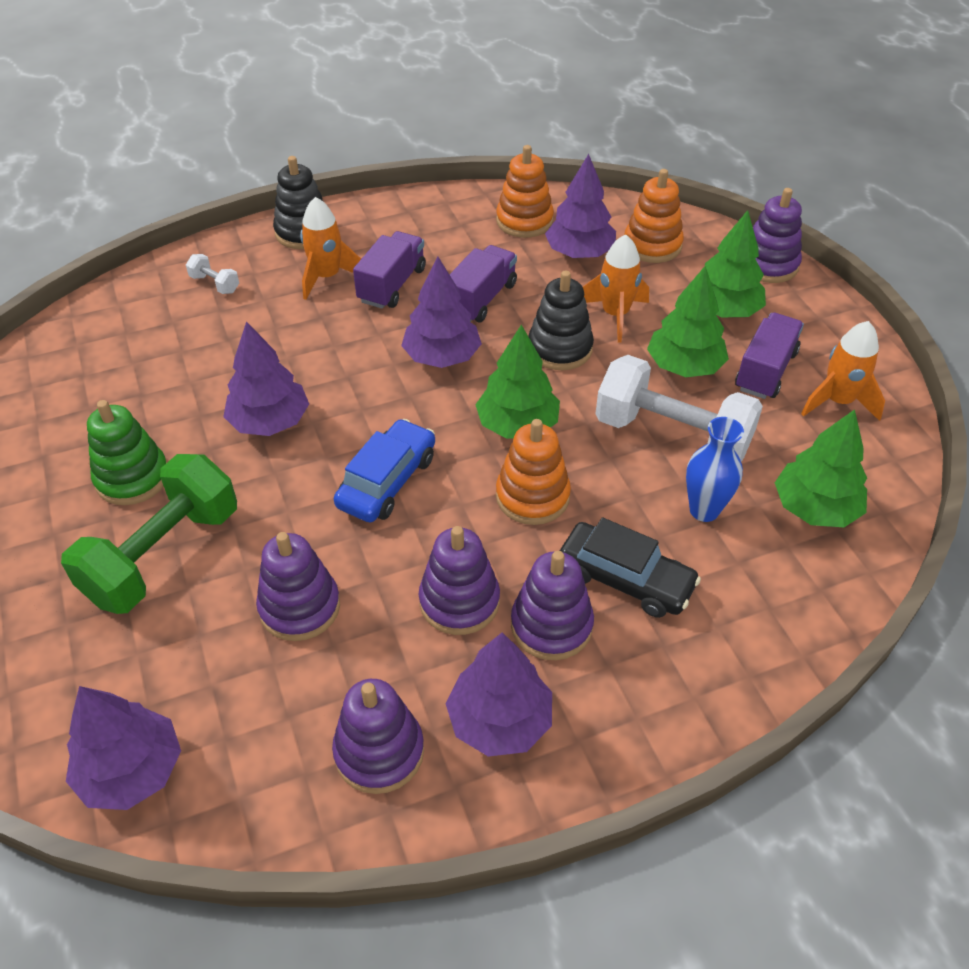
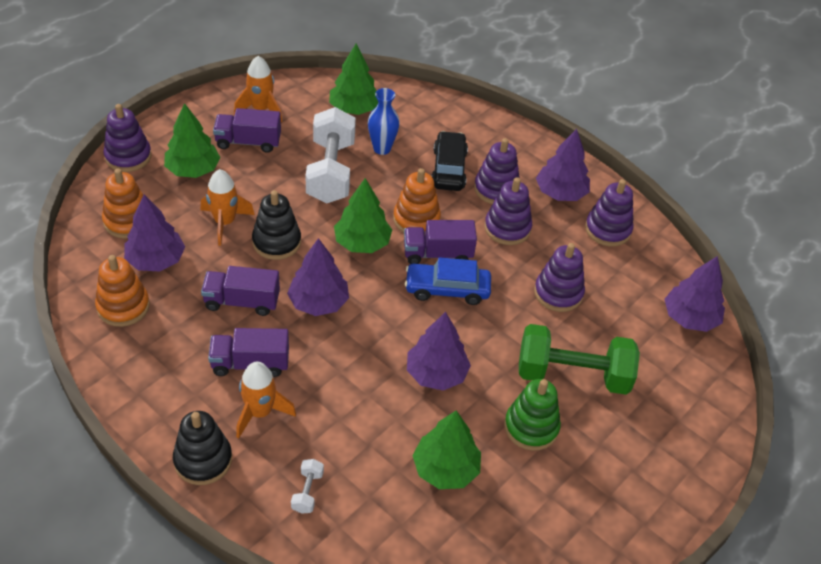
camera: 120 degrees left, 0 degrees up
(455, 495) = (438, 254): none -> purple truck
(684, 366) = (263, 178): green tree -> green tree (445, 469)

